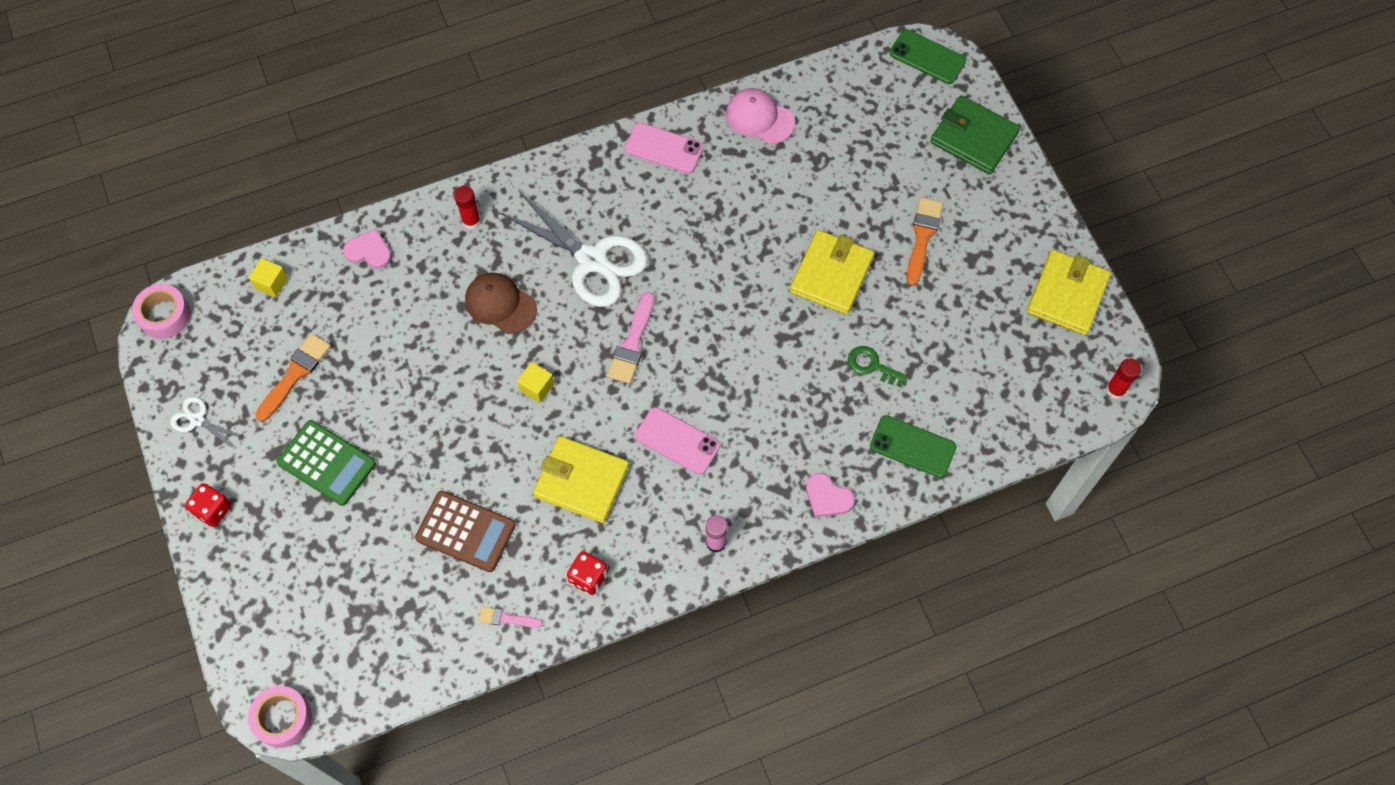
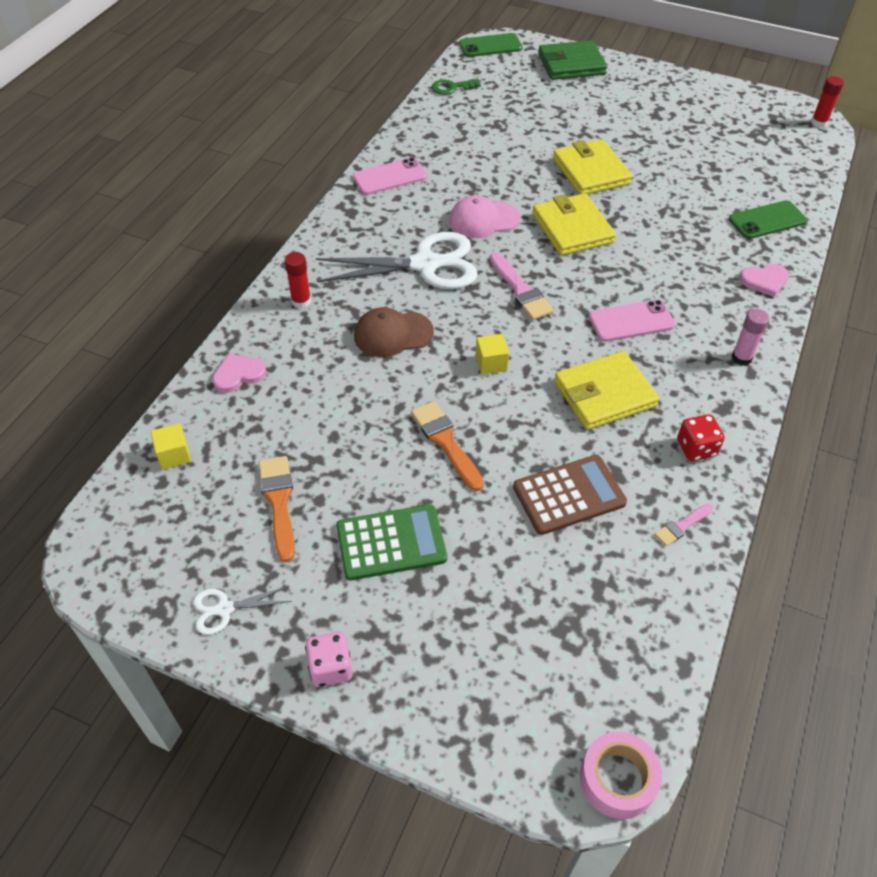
camera: 45 degrees left, 15 degrees down
(164, 315) = (90, 554): pink tape -> none
(213, 510) = (330, 668): red dice -> pink dice
(759, 118) = (431, 126): pink cap -> pink cap (483, 220)
(872, 365) = (683, 198): green key -> green key (451, 87)
(922, 237) = (614, 122): orange brush -> orange brush (445, 442)
(1067, 295) = (728, 99): yellow wallet -> yellow wallet (572, 228)

